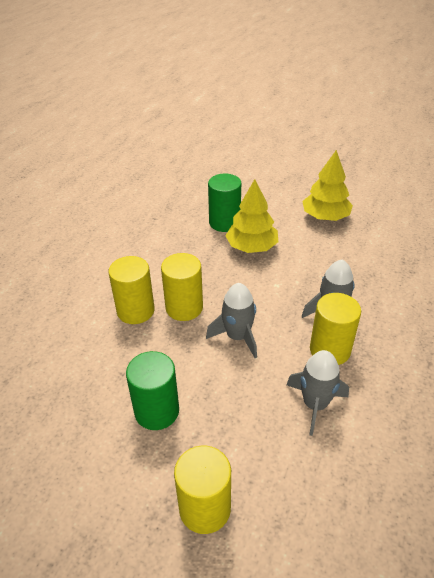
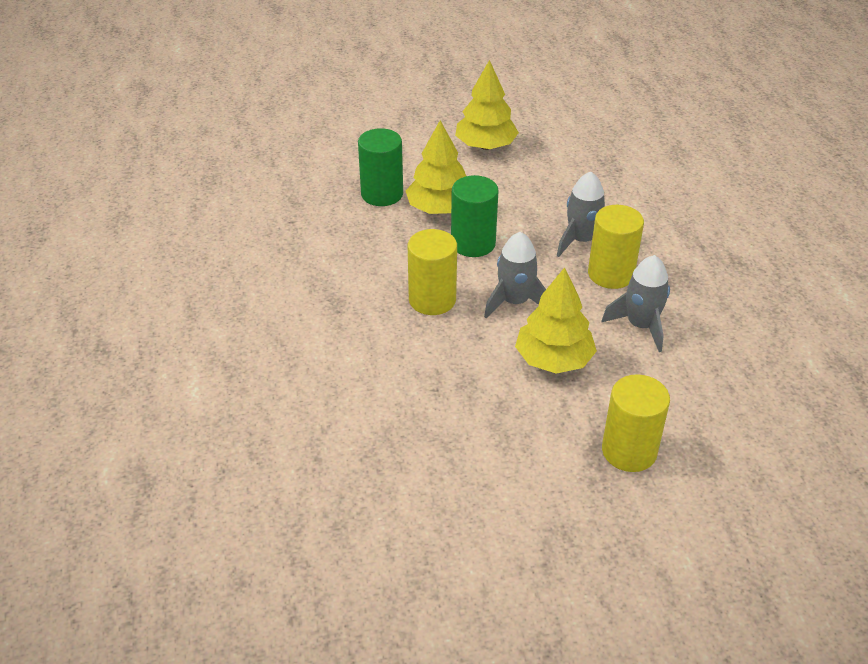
camera: 35 degrees left, 0 degrees up
(135, 311) = (383, 326): yellow cylinder -> none
(157, 411) = (507, 402): green cylinder -> green cylinder (473, 243)
(222, 396) = (553, 359): none -> yellow tree

